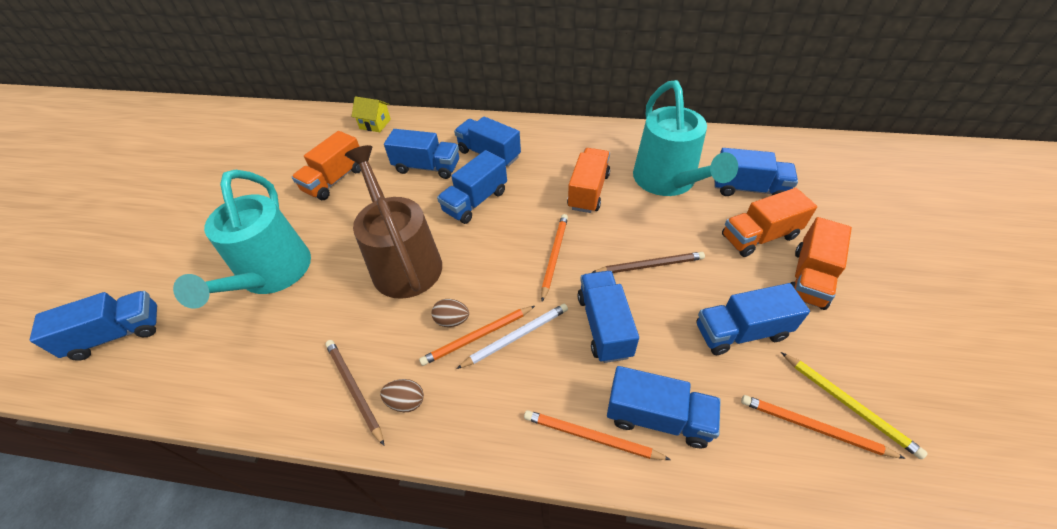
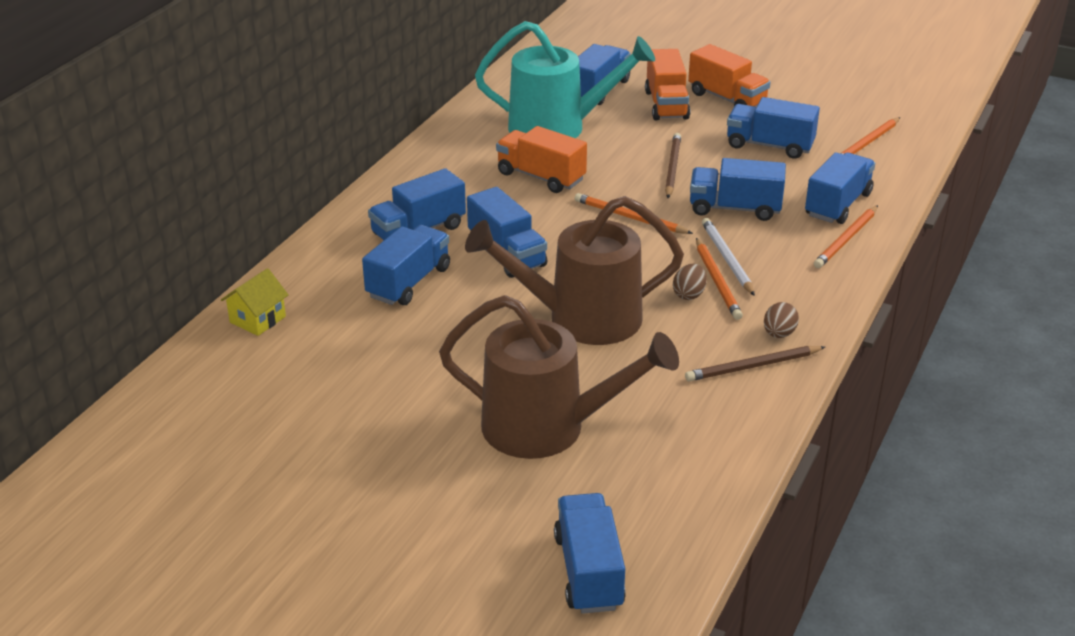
camera: 75 degrees left, 15 degrees down
(272, 275) = (548, 428): turquoise watering can -> brown watering can
(335, 180) = (376, 366): orange truck -> none
(741, 332) = (769, 146): blue truck -> blue truck turned 105 degrees clockwise
(848, 404) = (852, 124): yellow pencil -> none

